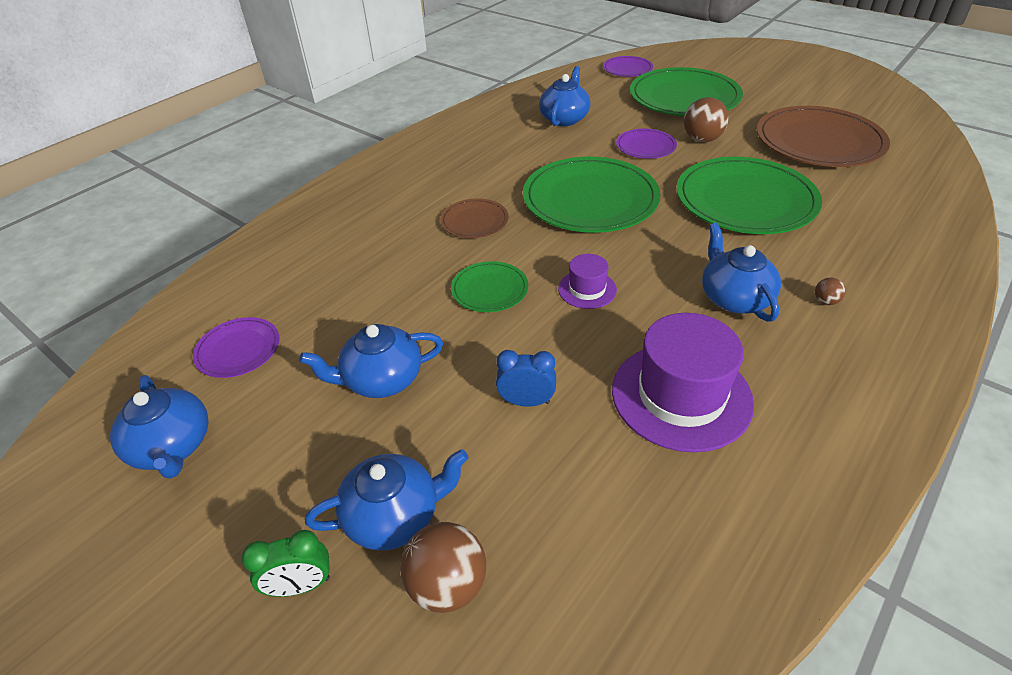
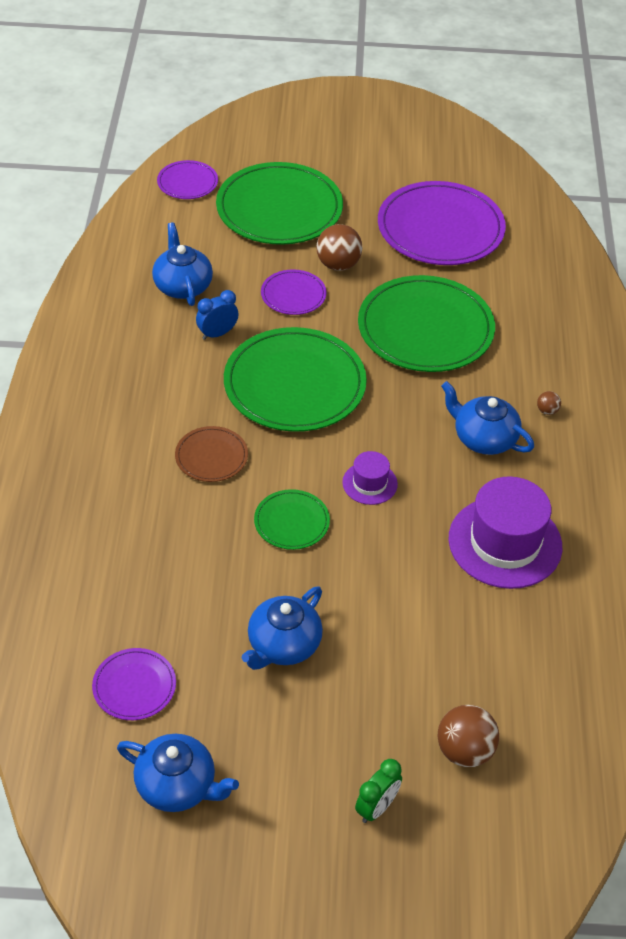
camera: 40 degrees left, 5 degrees up
(394, 516) = (392, 732): blue teapot -> none
(526, 402) = (406, 604): blue clock -> blue clock (217, 334)
(819, 141) = (440, 228): brown plate -> purple plate

